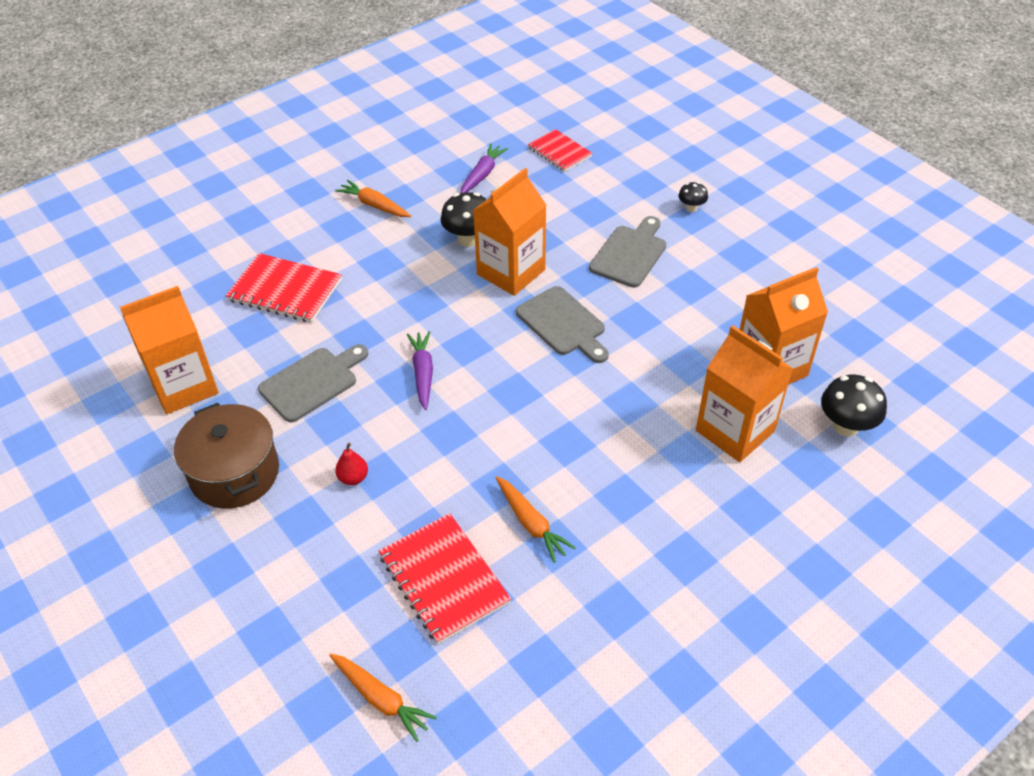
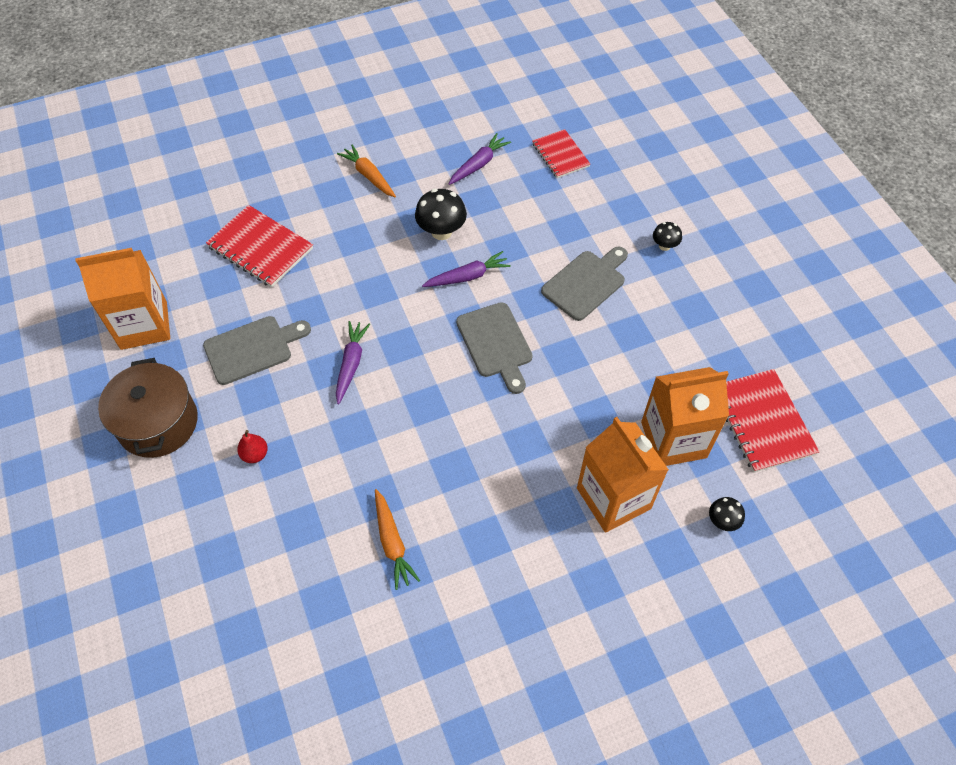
camera: 15 degrees right, 10 degrees up
(381, 699) = (205, 676): orange carrot -> none
(444, 579) = (297, 576): red notebook -> red notebook (762, 421)
(511, 272) = (467, 276): orange carton -> purple carrot
(846, 426) = (722, 521): black mushroom -> black mushroom, size x0.57

